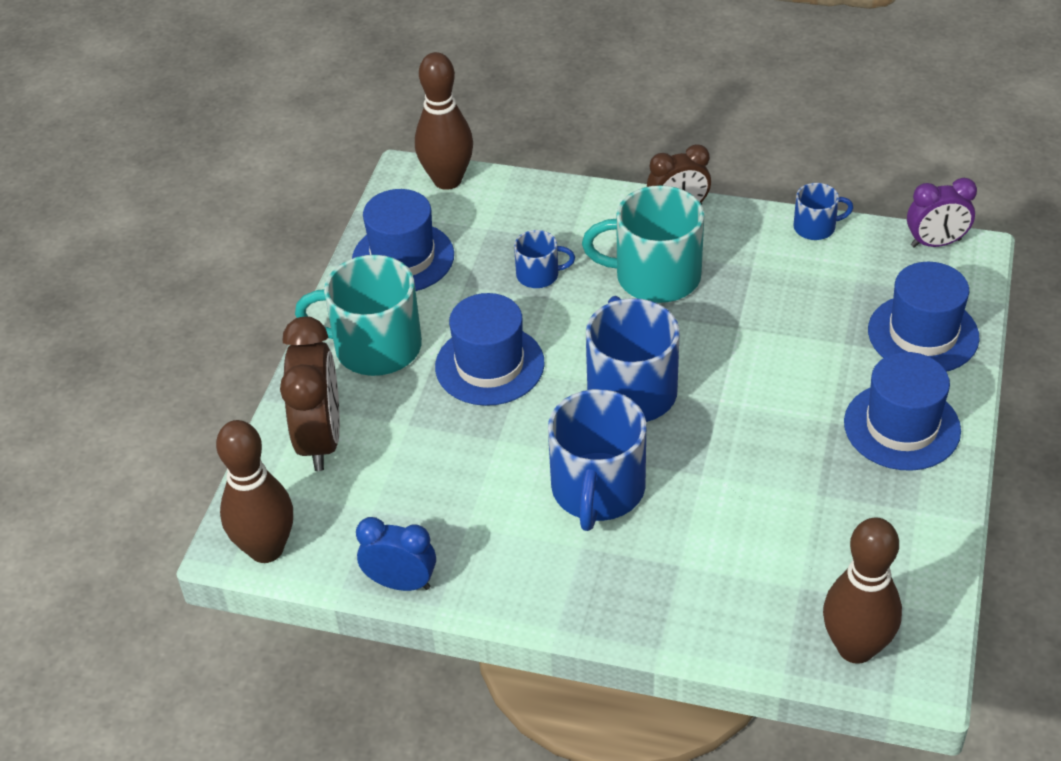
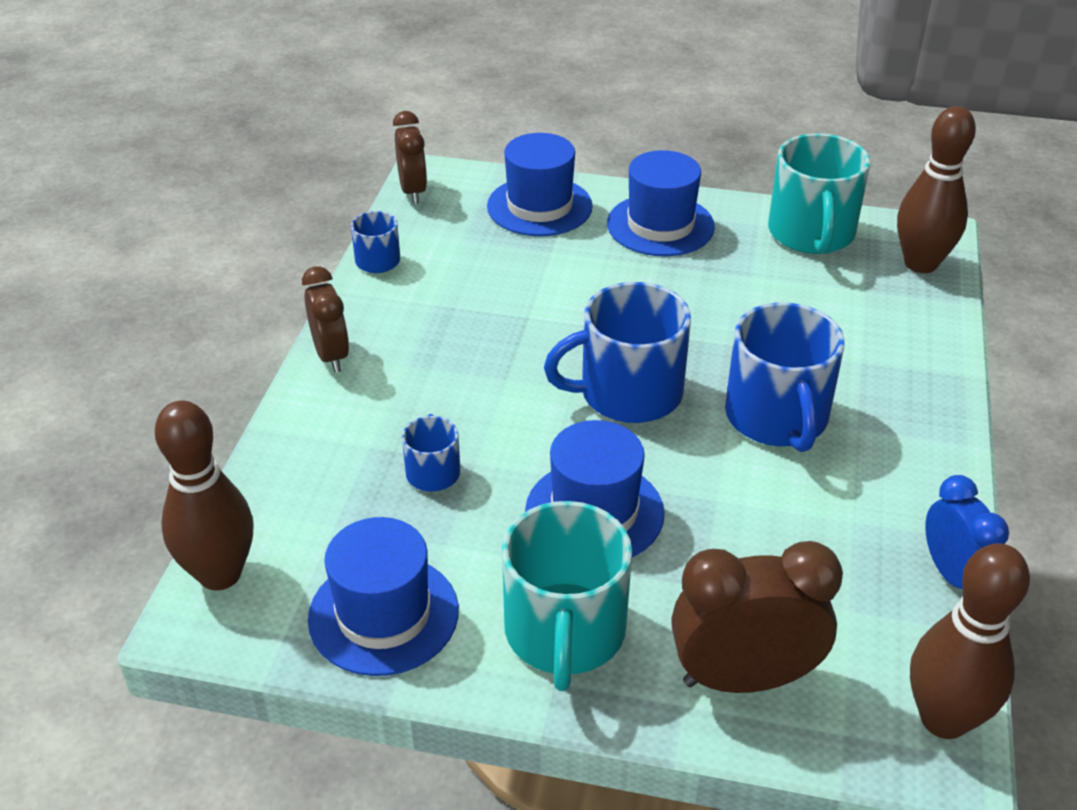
camera: 95 degrees left, 5 degrees down
(401, 583) = (952, 575): blue clock -> blue clock turned 150 degrees clockwise
(597, 489) = (777, 417): blue mug -> blue mug turned 75 degrees clockwise
(655, 276) = (444, 374): turquoise mug -> turquoise mug (811, 233)
(936, 243) = (413, 191): purple clock -> brown clock

